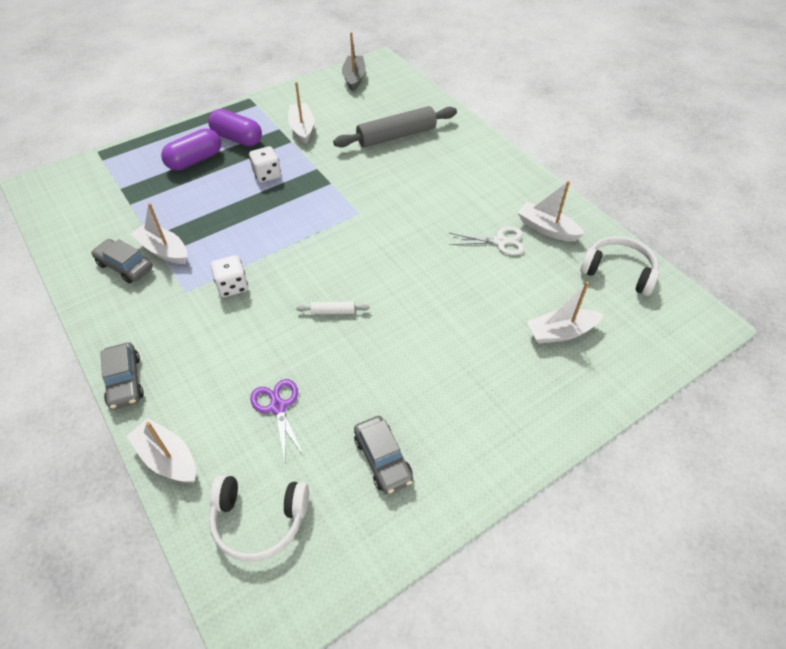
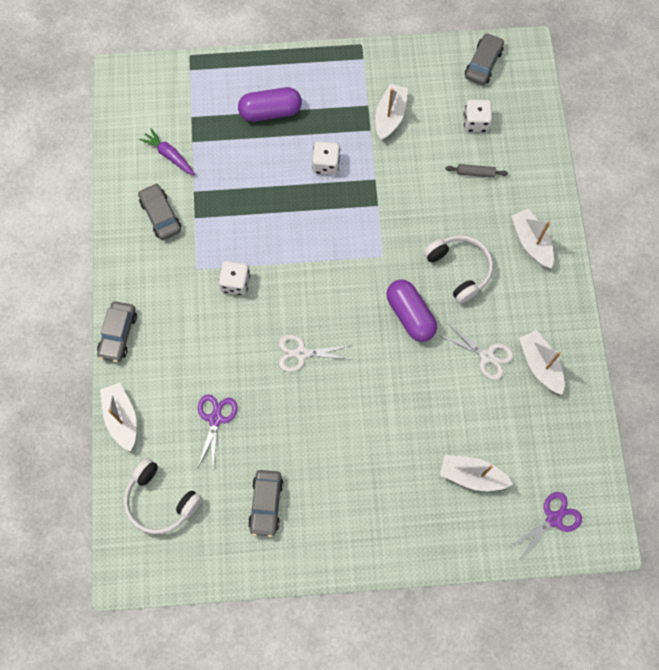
camera: 30 degrees right, 20 degrees up
(112, 221) = (169, 155): none -> purple carrot
(164, 250) = (198, 213): white boat -> white boat (531, 242)
(237, 138) = (322, 100): purple capsule -> purple capsule (410, 315)
(333, 311) = (301, 353): white rolling pin -> white scissors
(354, 78) = (483, 64): grey boat -> grey car
(373, 109) = (475, 122): none -> white dice
(396, 136) = (475, 173): grey rolling pin -> grey rolling pin, size x0.43
(618, 271) = (568, 445): white headphones -> white headphones (459, 269)
(656, 330) = (553, 519): none -> purple scissors

